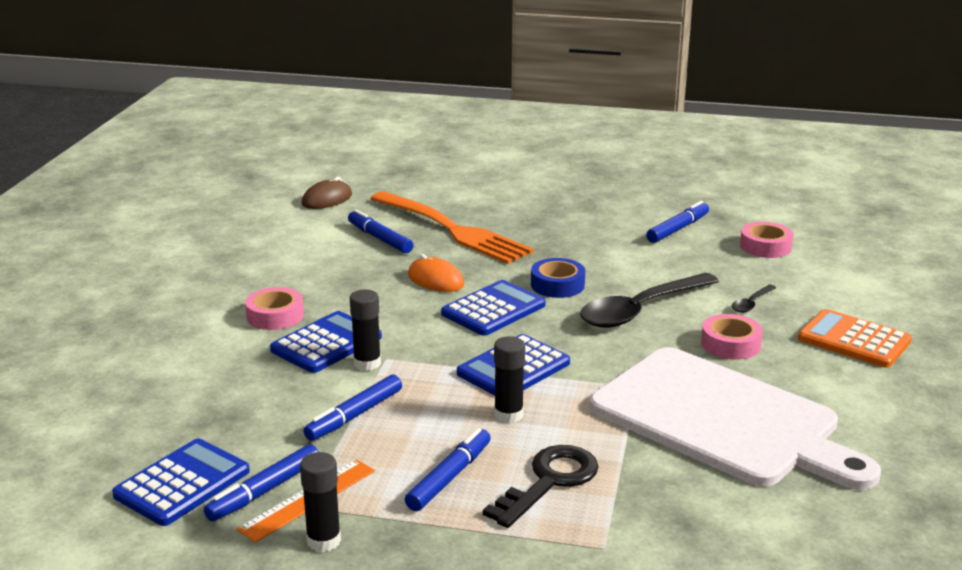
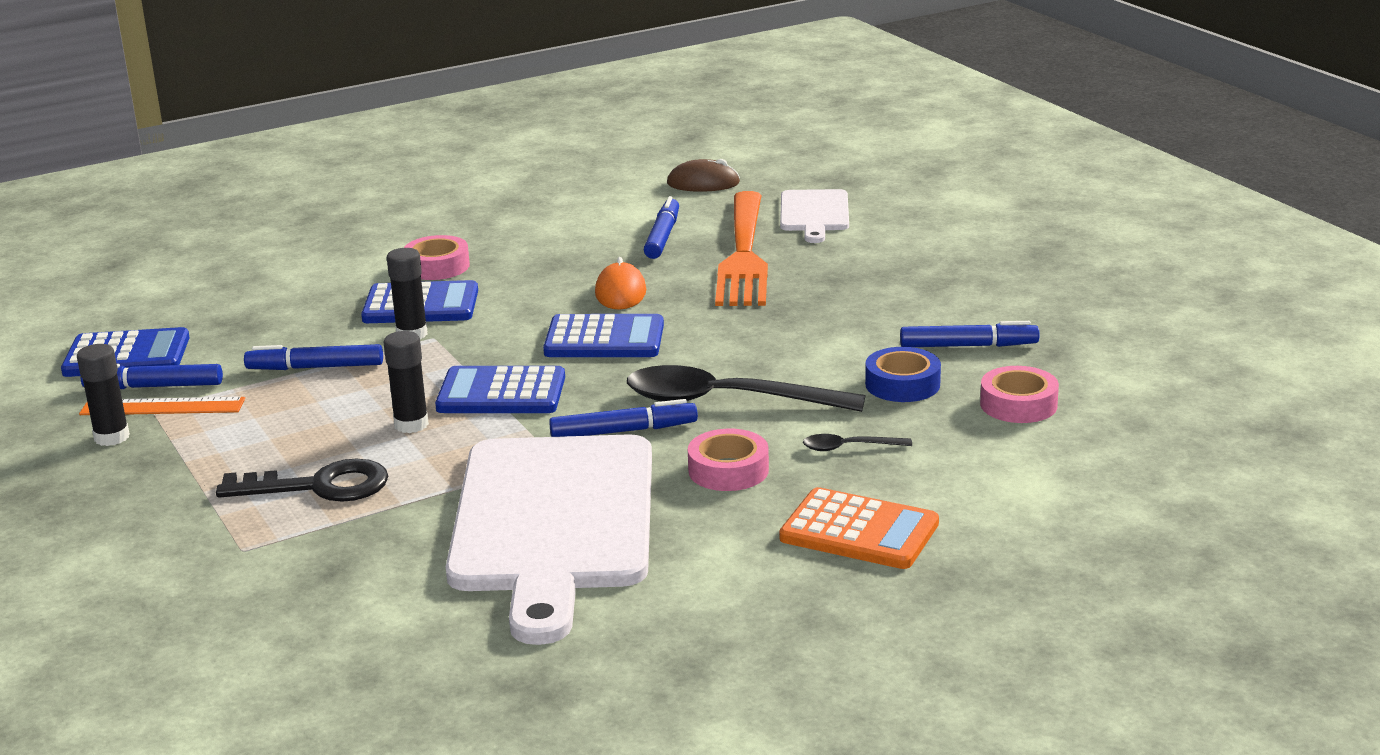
camera: 50 degrees right, 0 degrees up
(436, 193) = (814, 213): none -> white cutting board
(449, 477) = (269, 444): blue marker -> blue marker (623, 431)
(557, 285) = (711, 344): blue tape -> blue tape (902, 384)
(854, 340) = (859, 531): orange calculator -> orange calculator turned 120 degrees clockwise

